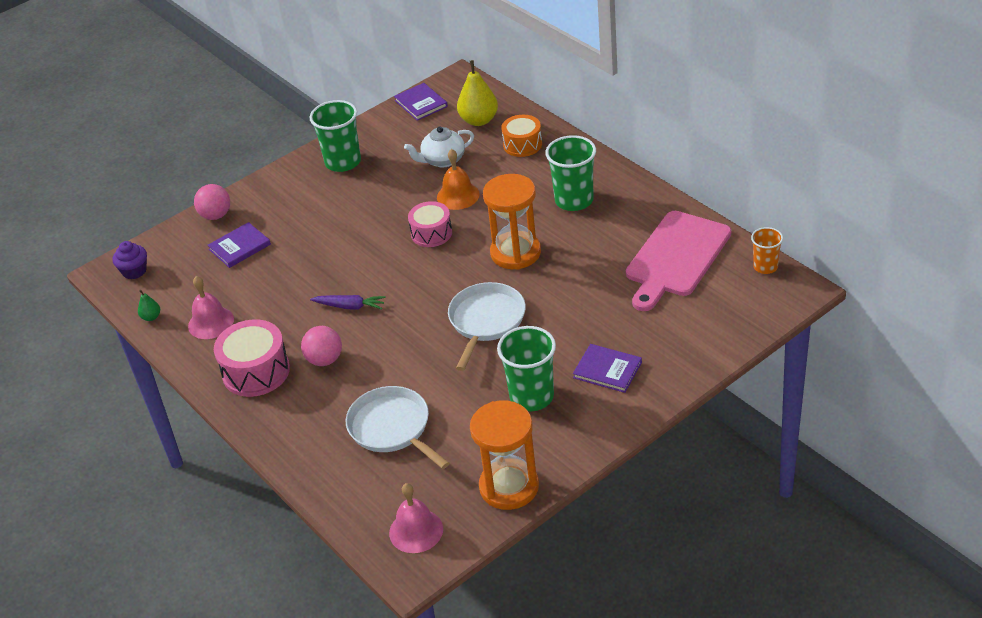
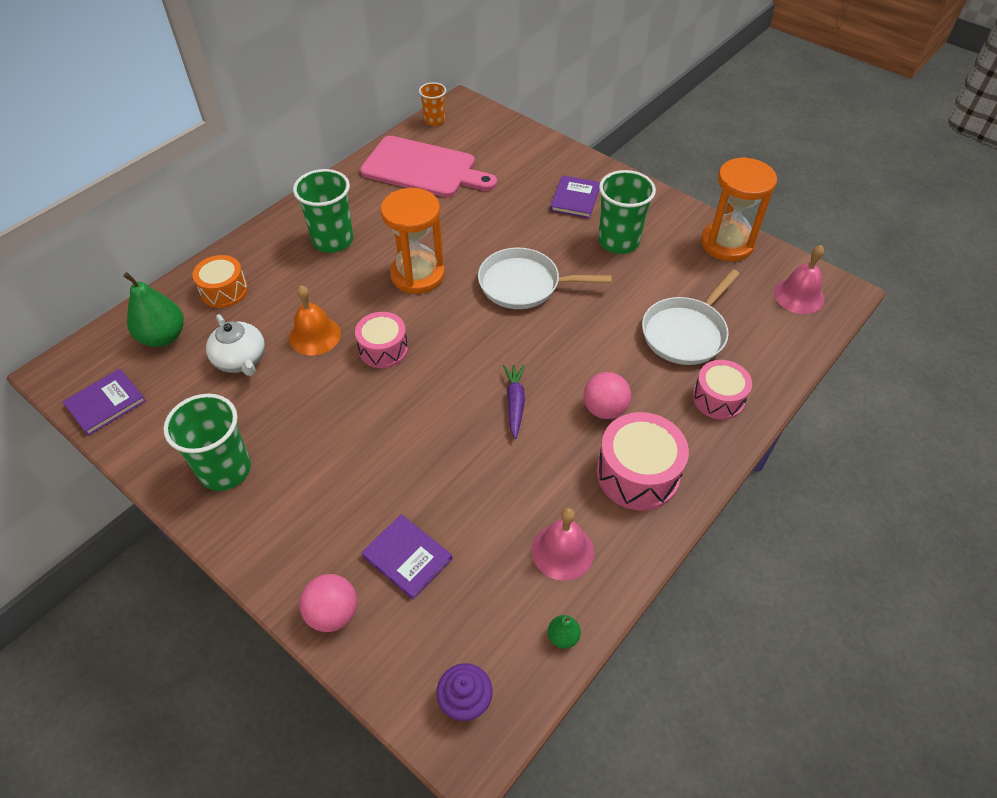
camera: 105 degrees left, 10 degrees up
(309, 436) = (718, 398): none -> pink drum
(479, 120) = (163, 337): yellow pear -> green pear

